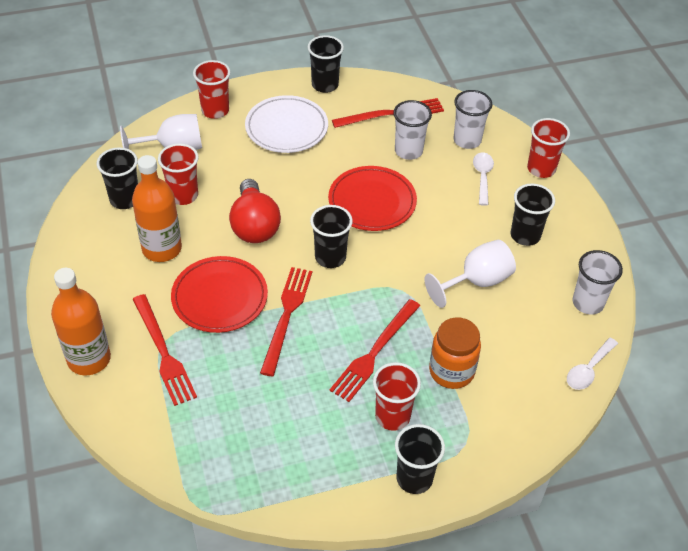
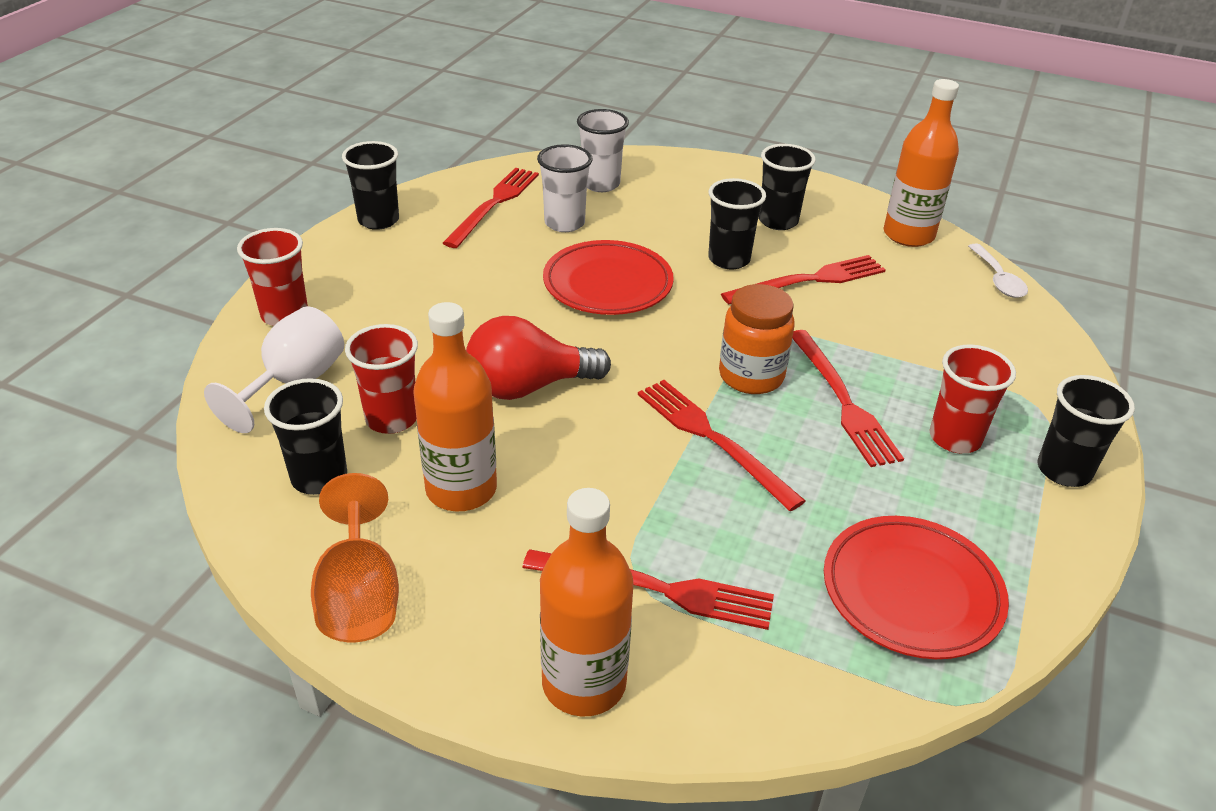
camera: 50 degrees left, 10 degrees down
(73, 259) = (359, 595): none -> orange goblet
(220, 297) = (616, 481): red plate -> red plate (911, 592)
(254, 225) = (528, 386): red light bulb -> red light bulb turned 135 degrees clockwise
(286, 128) = (403, 280): white plate -> none
(330, 257) = (656, 356): black cup -> black cup (729, 259)
(451, 371) = (923, 362): orange jar -> orange jar (751, 376)
(476, 282) = (809, 280): white goblet -> red fork
(482, 177) = (665, 202): white spoon -> none
(541, 169) = (699, 168): red cup -> none
(588, 303) = (908, 235): white cup -> orange bottle

